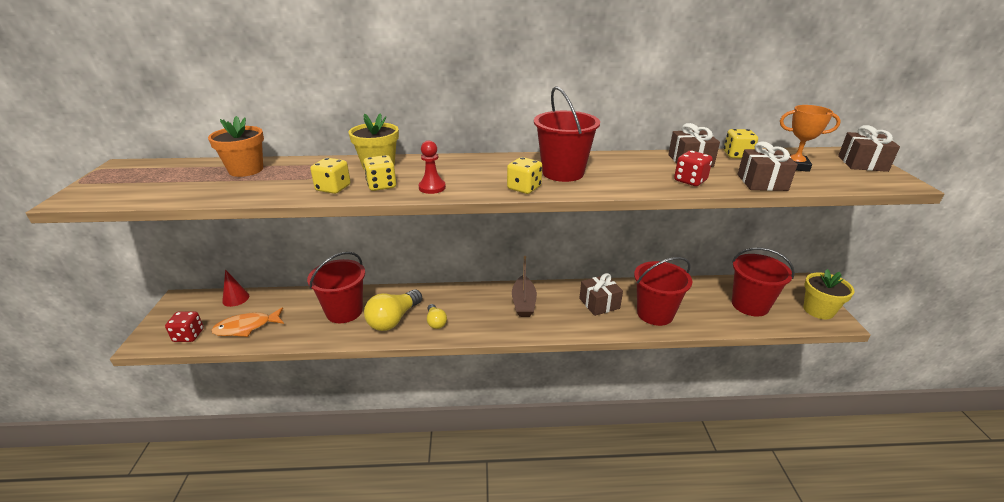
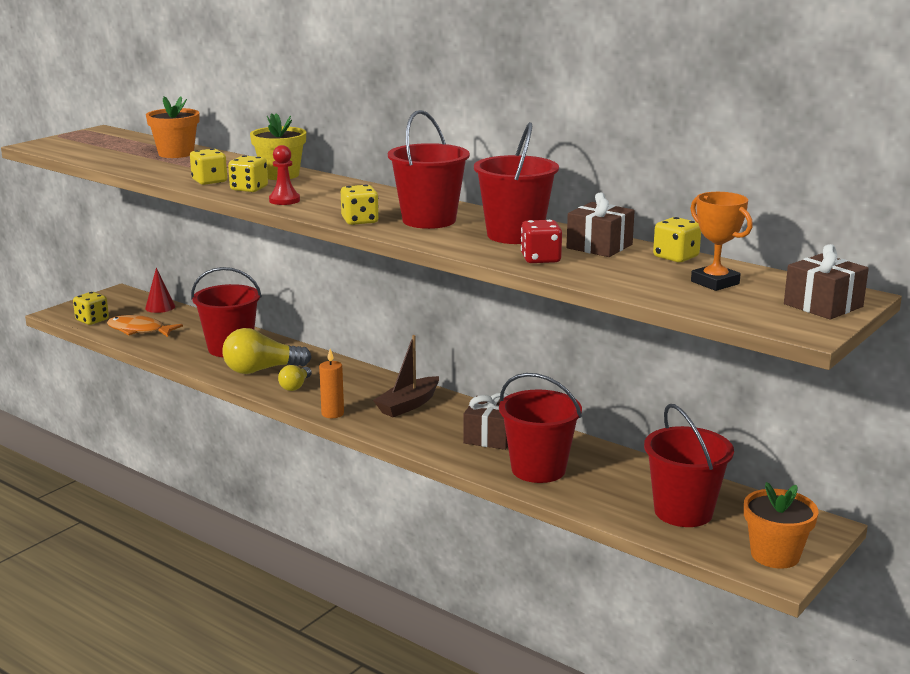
camera: 40 degrees right, 10 degrees down
(188, 335) = (92, 320): red dice -> yellow dice
(492, 332) = (332, 414): none -> orange candle
(634, 167) = (514, 235): none -> red bucket
(762, 182) = (618, 281): brown gift -> none
(818, 310) = (775, 555): yellow flower pot -> orange flower pot

